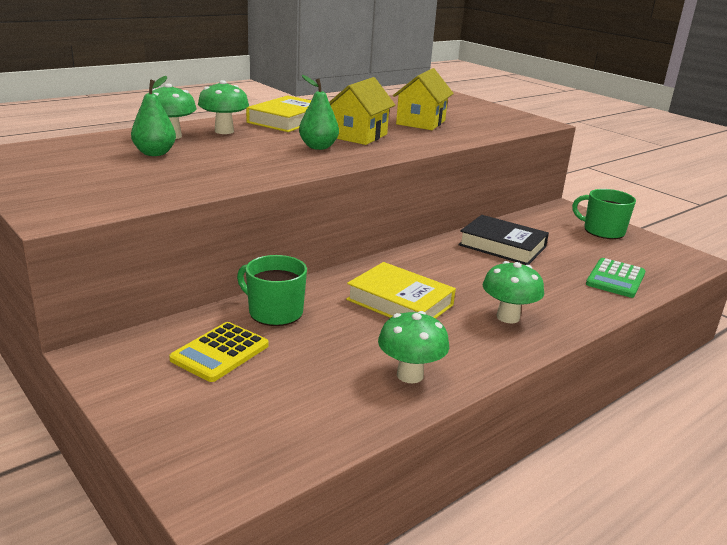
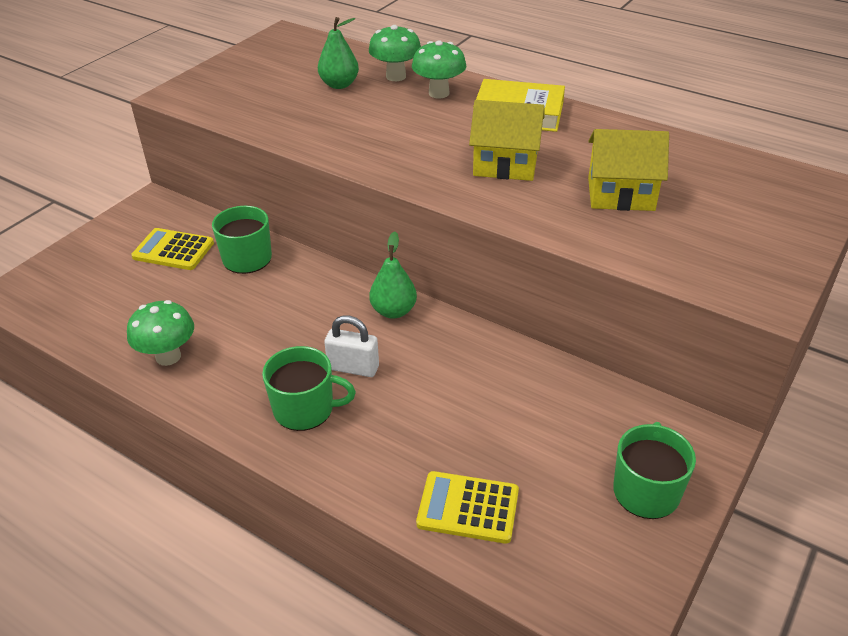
camera: 75 degrees right, 15 degrees up
(318, 147) = (435, 151): green pear -> green pear (393, 311)
(400, 302) = (302, 326): yellow book -> none
(465, 290) = (353, 368): none -> white padlock
(502, 246) = (501, 384): black book -> none
(508, 317) = (305, 409): green mushroom -> green mug
(615, 279) = (468, 508): green calculator -> yellow calculator

